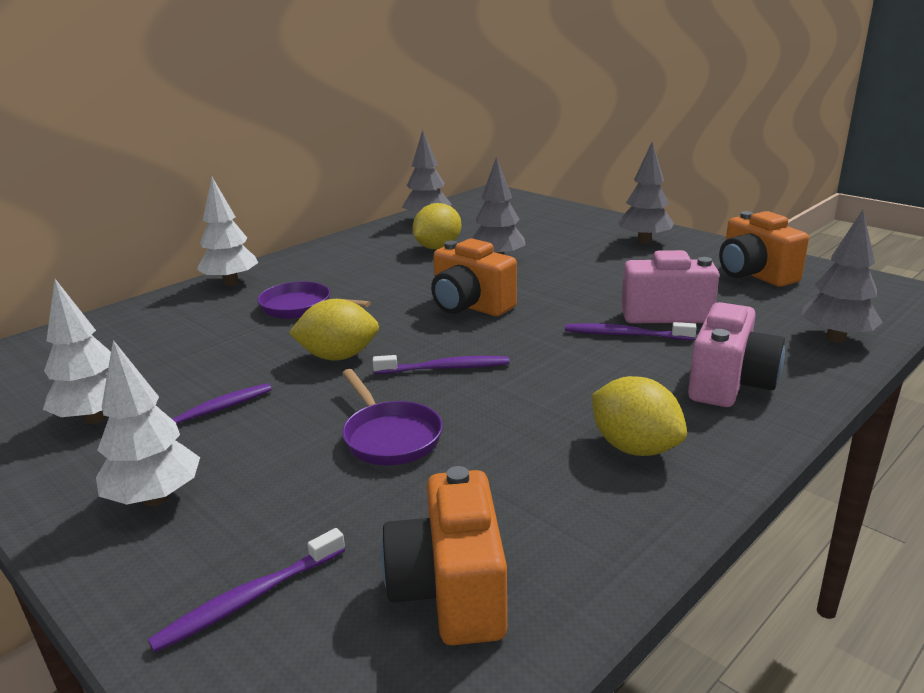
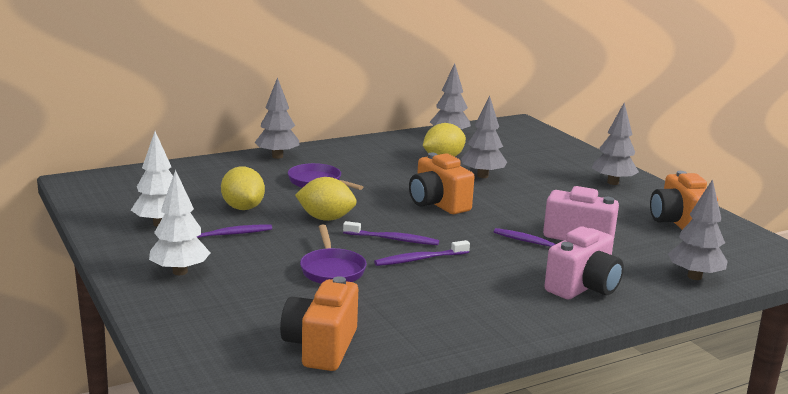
camera: 15 degrees right, 5 degrees down
(231, 282) = (277, 156): white tree -> grey tree
(249, 599) = (212, 326): purple toothbrush -> purple toothbrush (420, 259)
(634, 447) = (483, 307): yellow lemon -> yellow lemon (243, 208)

